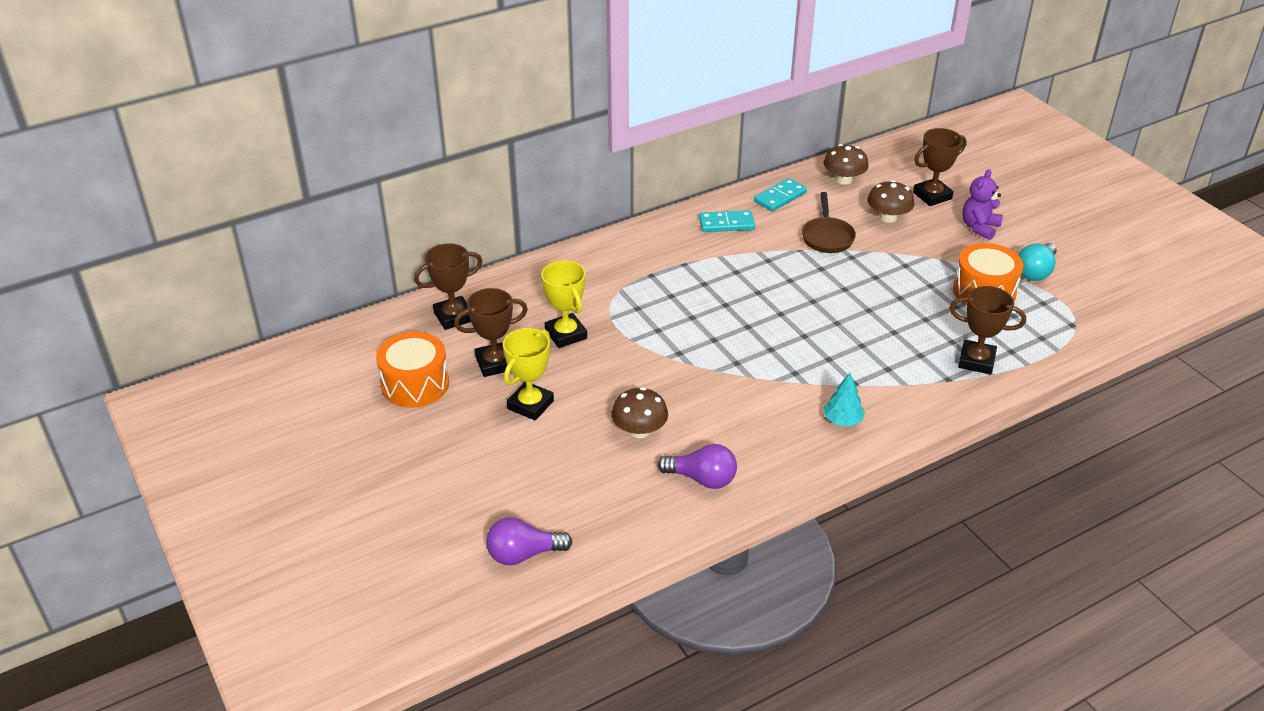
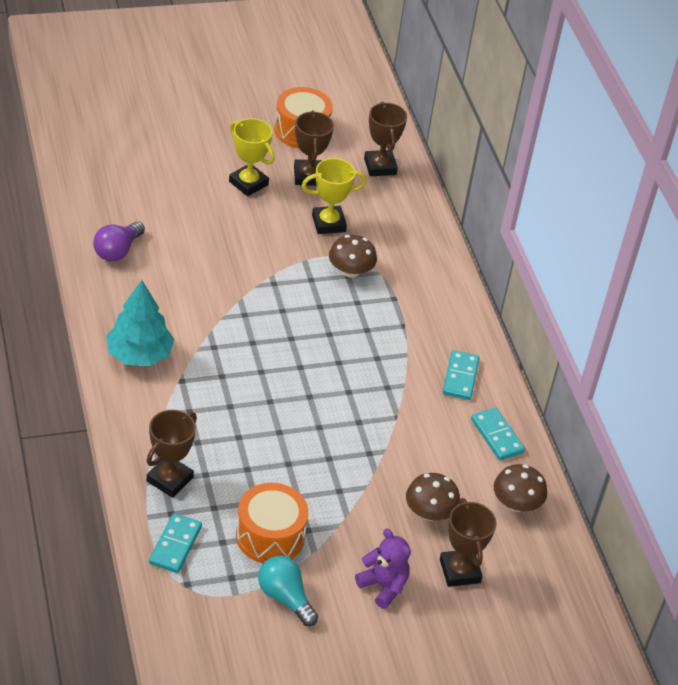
camera: 100 degrees right, 5 degrees up
(523, 554) = (94, 145): purple light bulb -> none
(639, 430) = (189, 233): brown mushroom -> brown mushroom (350, 271)
(827, 237) = (410, 447): brown pan -> none
(842, 420) = (139, 355): turquoise tree -> turquoise tree, size x1.78
(1041, 340) = (175, 545): none -> turquoise domino

